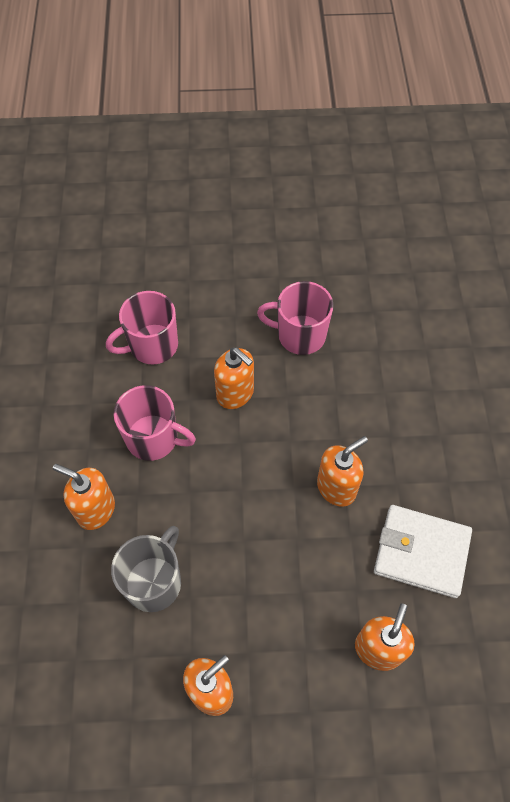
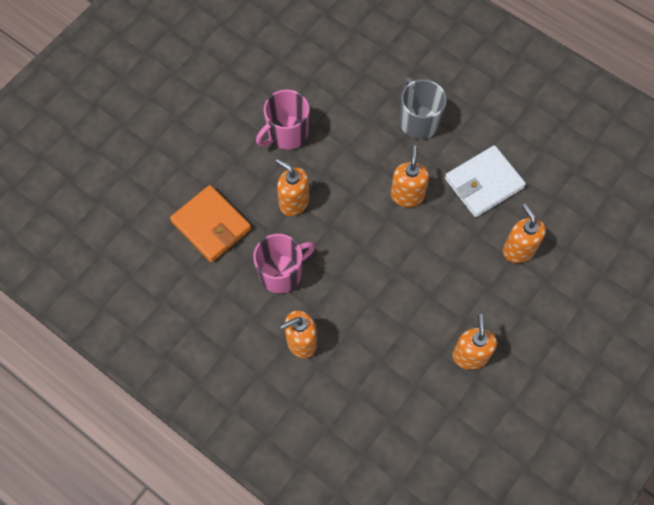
camera: 50 degrees left, 5 degrees up
(152, 345) = (211, 225): pink mug -> orange wallet
(154, 581) = (378, 340): grey mug -> grey mug (418, 121)
(235, 394) = (294, 202): orange soap dispenser -> orange soap dispenser turned 135 degrees counterclockwise

